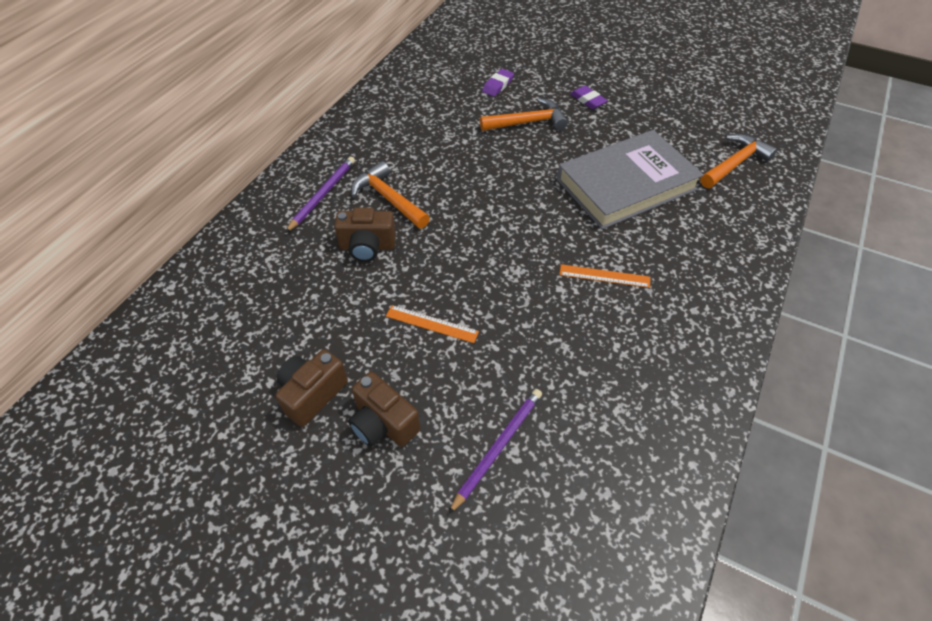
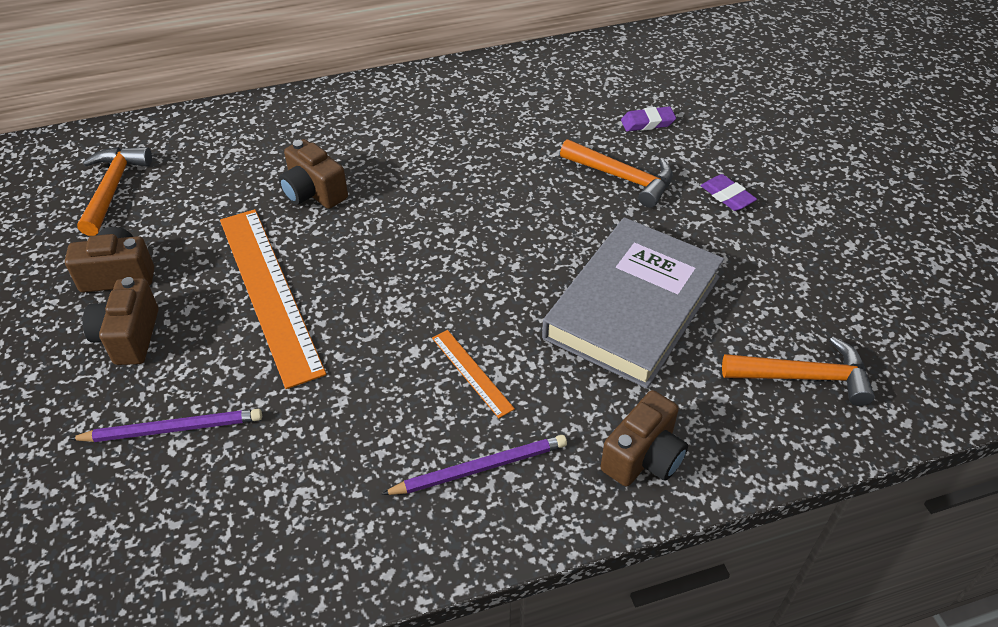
camera: 45 degrees right, 5 degrees down
(322, 195) = (342, 125): purple pencil -> purple pencil (479, 468)
(388, 198) = (388, 164): orange hammer -> orange hammer (113, 188)
(431, 324) = (269, 292): orange ruler -> orange ruler, size x2.19
(588, 100) = (727, 196): purple eraser -> purple eraser turned 45 degrees counterclockwise
(626, 184) = (633, 307): grey book -> grey book turned 75 degrees counterclockwise
(731, 251) = (643, 457): none -> brown camera

